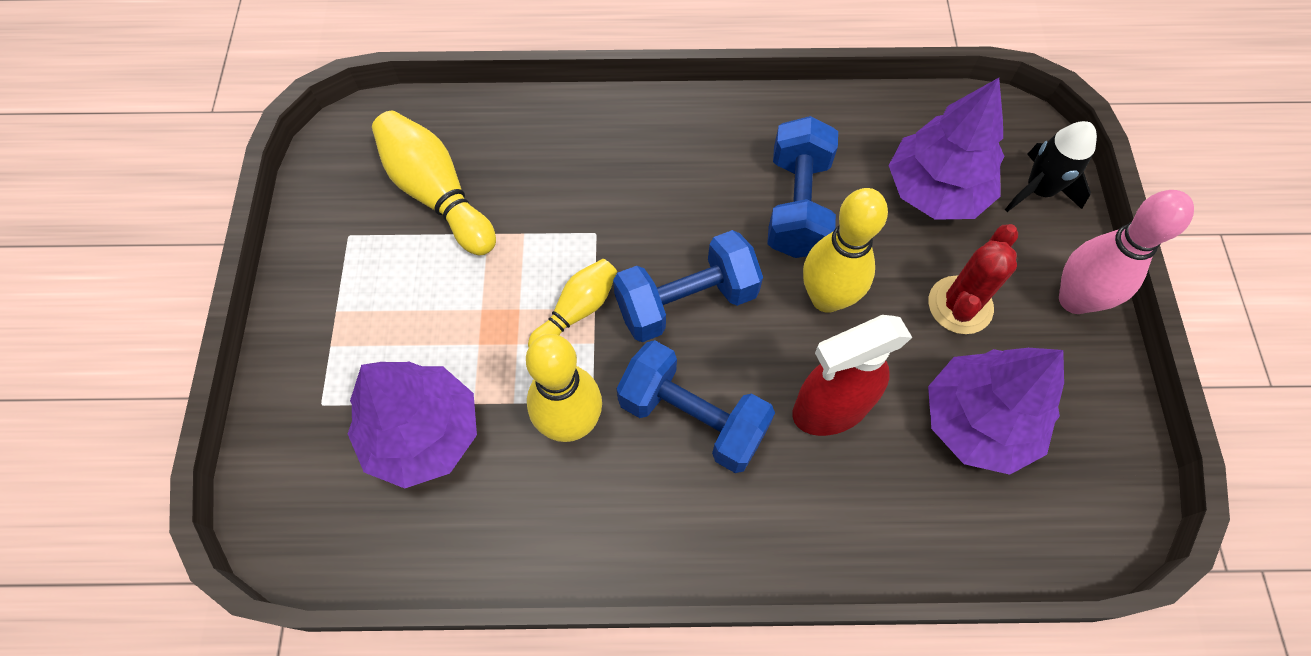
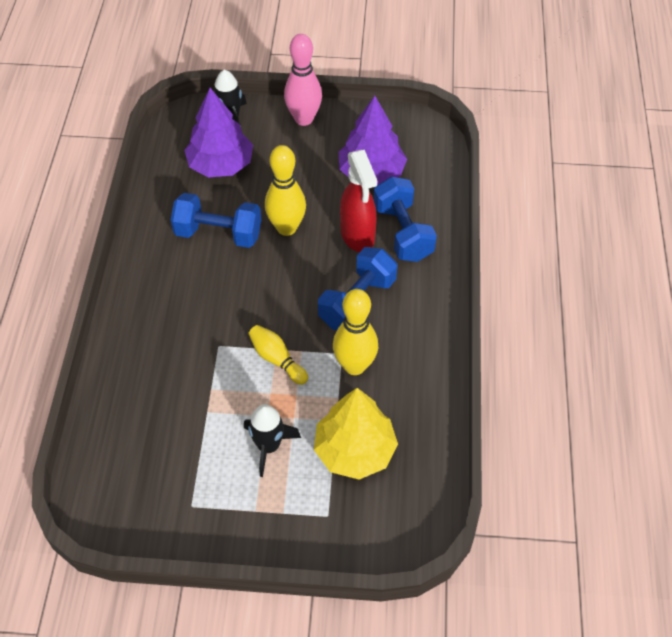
camera: 85 degrees left, 10 degrees down
(423, 433) = (354, 450): purple tree -> yellow tree
(432, 316) = (268, 446): none -> black rocket
(437, 194) = (166, 445): yellow bowling pin -> none
(686, 302) = (279, 299): blue dumbbell -> blue dumbbell (403, 232)
(960, 305) = (300, 168): red cactus -> none

